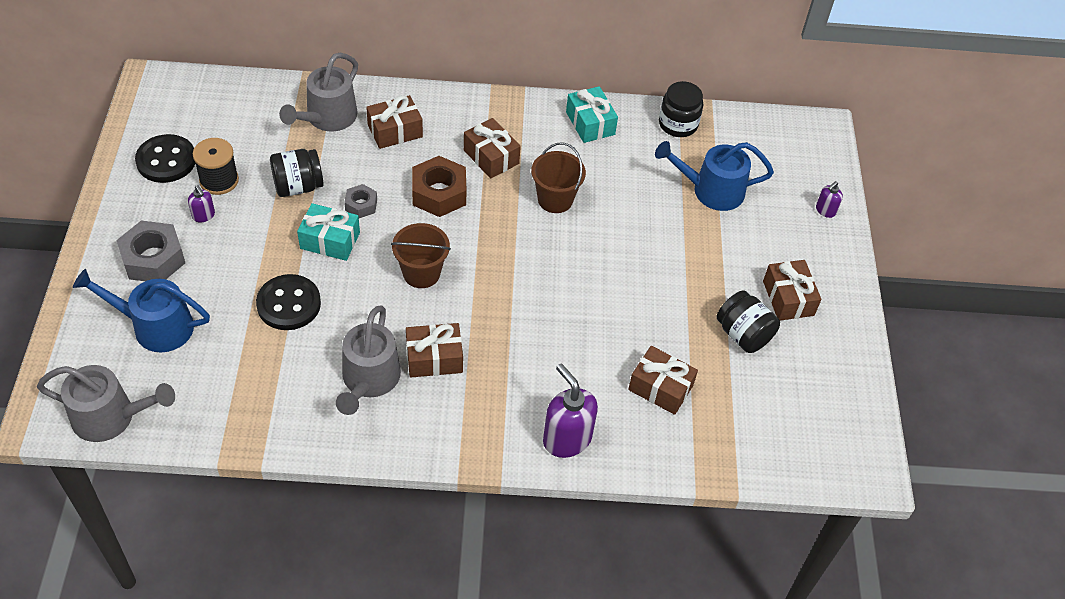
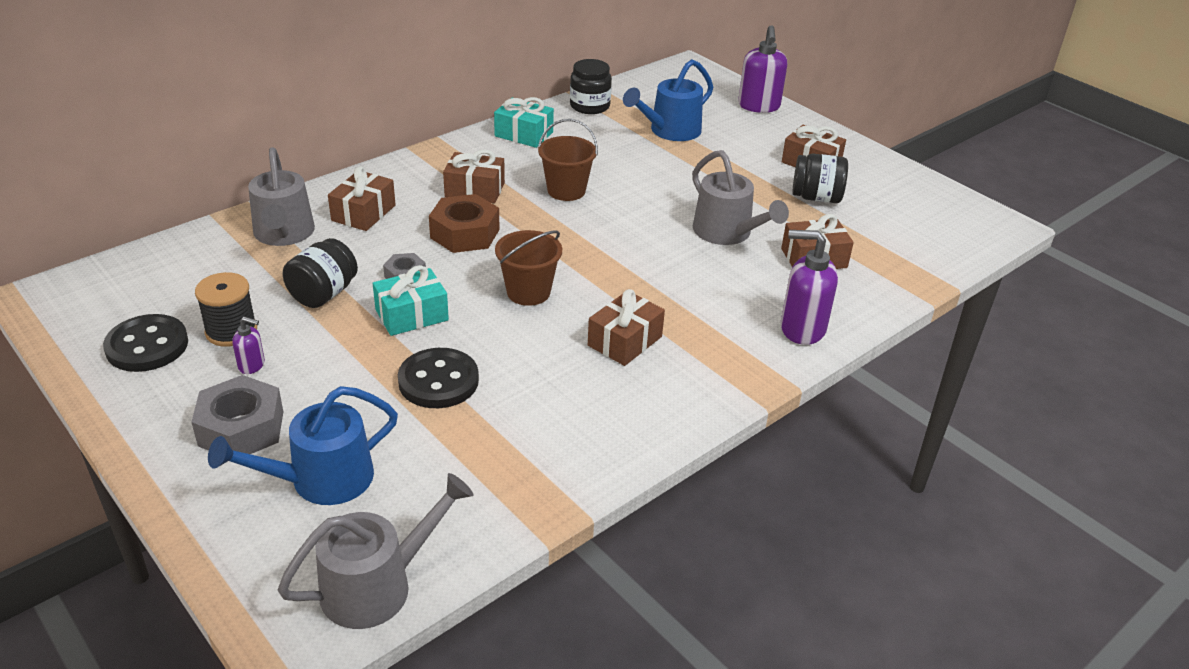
camera: 40 degrees left, 15 degrees down
(369, 380) = (593, 389): grey watering can -> grey watering can (727, 233)
(825, 210) = (759, 106): purple soap dispenser -> purple soap dispenser, size x2.01

